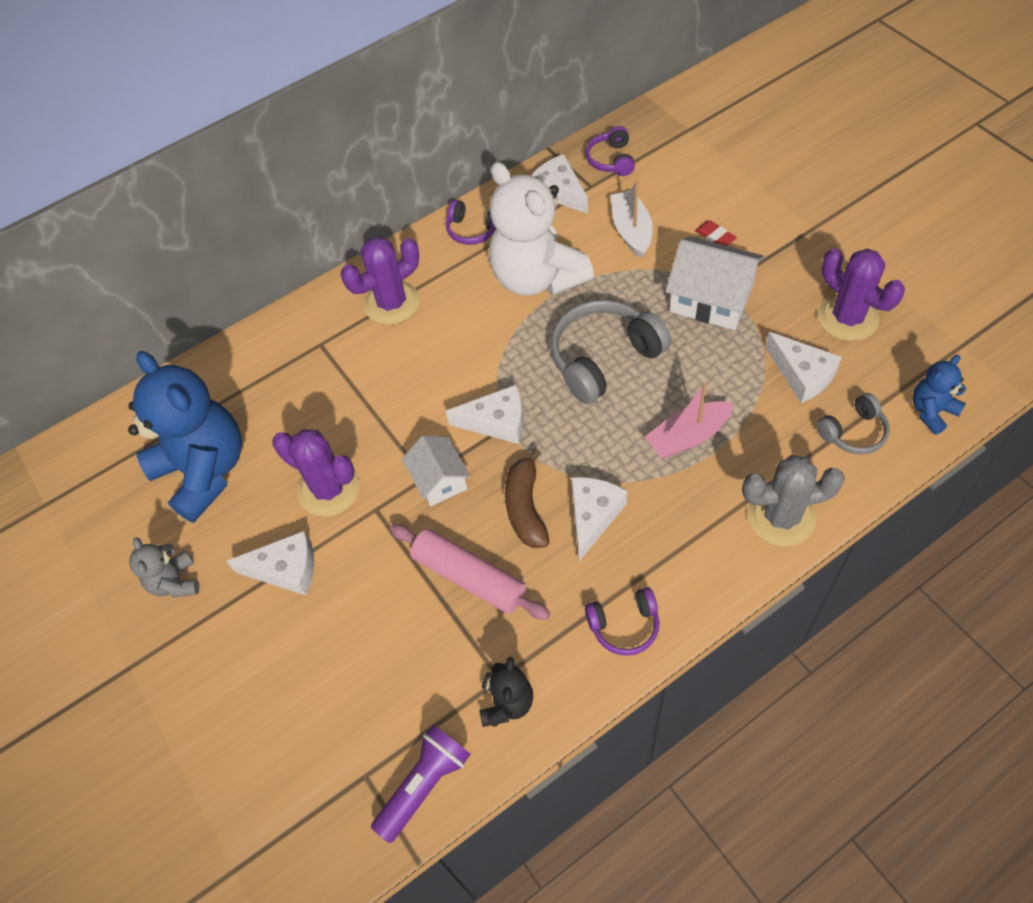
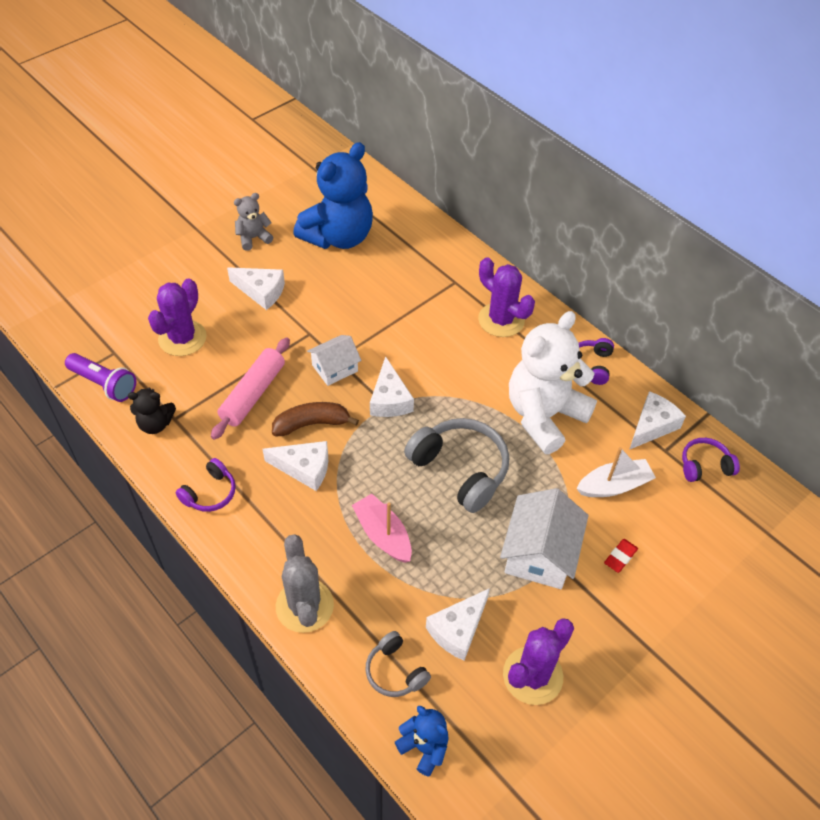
camera: 75 degrees right, 5 degrees down
(286, 570) = (261, 291): white cheese -> white cheese turned 60 degrees counterclockwise
(329, 489) = (325, 305): purple cactus -> purple cactus (182, 338)
(624, 626) = (210, 493): purple headphones -> purple headphones turned 120 degrees counterclockwise

